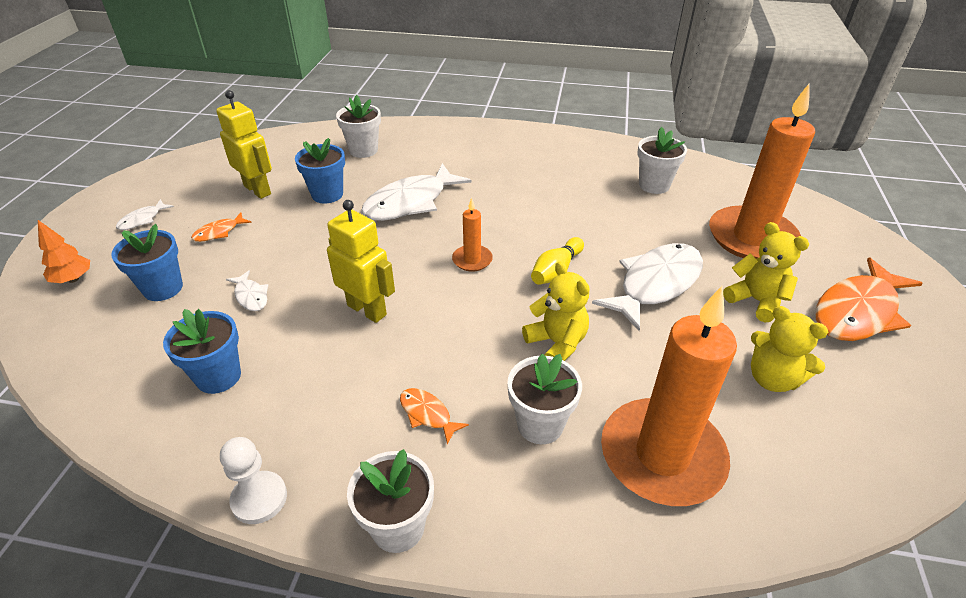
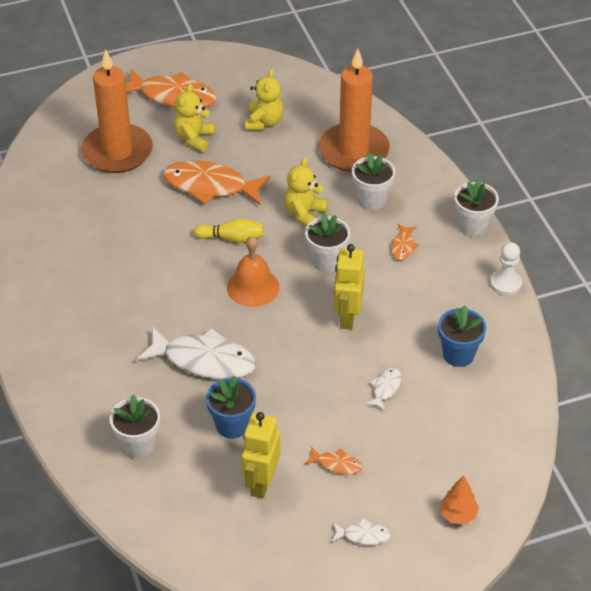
camera: 120 degrees left, 5 degrees up
(163, 288) = (420, 447): blue flower pot -> none
(472, 260) = (253, 287): orange candle -> orange bell
(654, 185) = (72, 219): white flower pot -> white flower pot (327, 261)
(655, 284) = (210, 186): white fish -> orange fish

